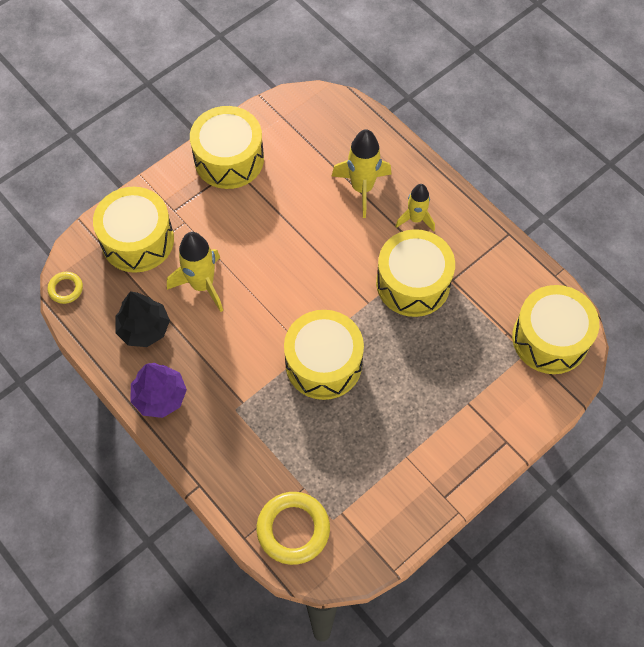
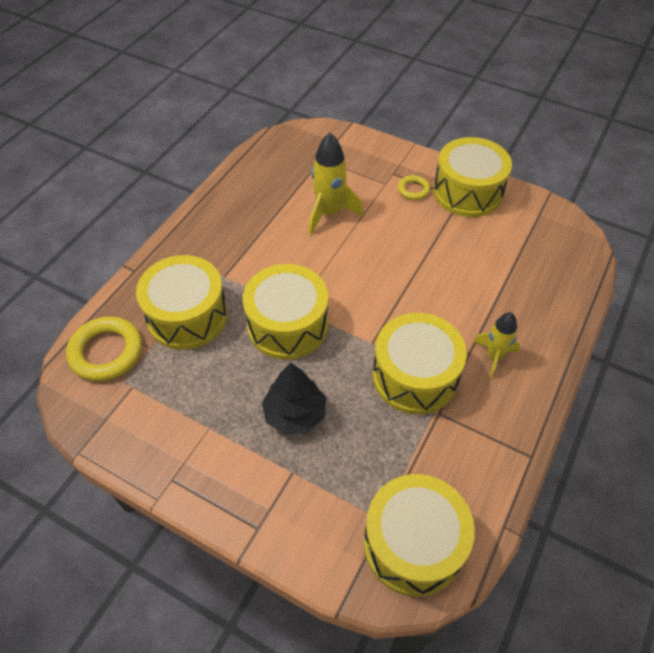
camera: 70 degrees right, 10 degrees down
(66, 289) = (285, 135): yellow ring -> yellow ring (413, 190)
(137, 240) = (351, 160): yellow drum -> yellow drum (187, 316)
(144, 328) = (270, 190): black tree -> black tree (295, 414)
(160, 397) = (210, 219): purple tree -> none
(362, 188) = (501, 299): yellow rocket -> none

